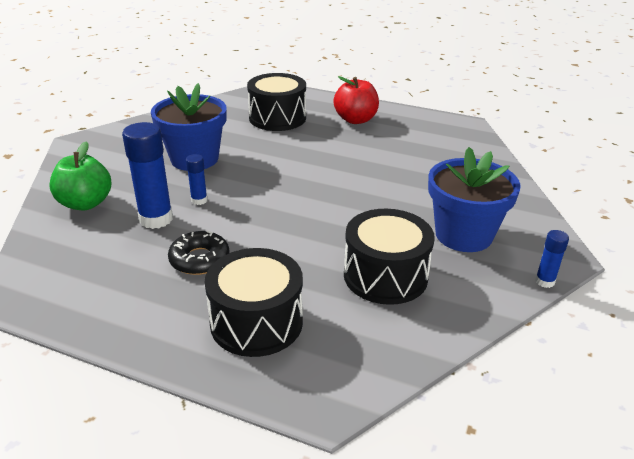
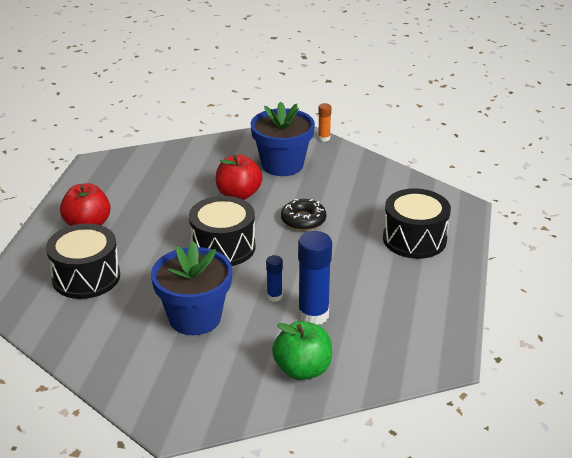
camera: 100 degrees left, 0 degrees up
(199, 259) = (360, 277): black donut -> black donut (303, 220)
(385, 276) = (343, 194): black drum -> black drum (223, 247)
(395, 197) = (238, 194): none -> red apple
(544, 281) = (324, 138): blue glue stick -> orange glue stick

